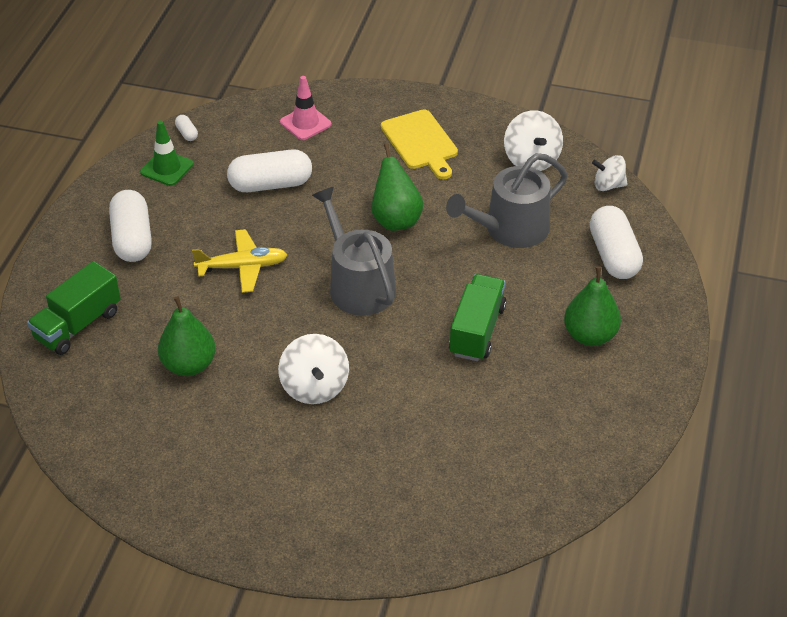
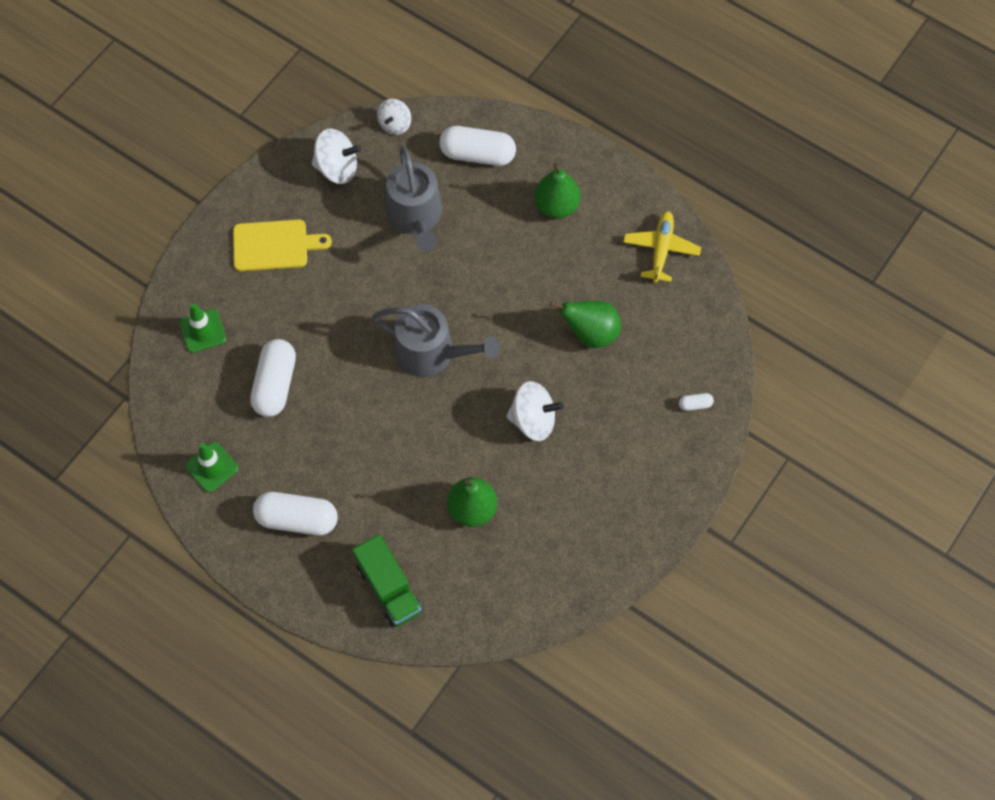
camera: 70 degrees left, 20 degrees up
(187, 133) = (169, 437): white capsule -> white capsule (695, 404)
(243, 267) = (372, 436): yellow plane -> yellow plane (661, 249)
(305, 123) = (202, 331): pink traffic cone -> green traffic cone
(358, 284) = (432, 353): grey watering can -> grey watering can turned 150 degrees counterclockwise
(396, 220) = (366, 298): green pear -> green pear (590, 333)
(477, 331) = (519, 283): green truck -> none

